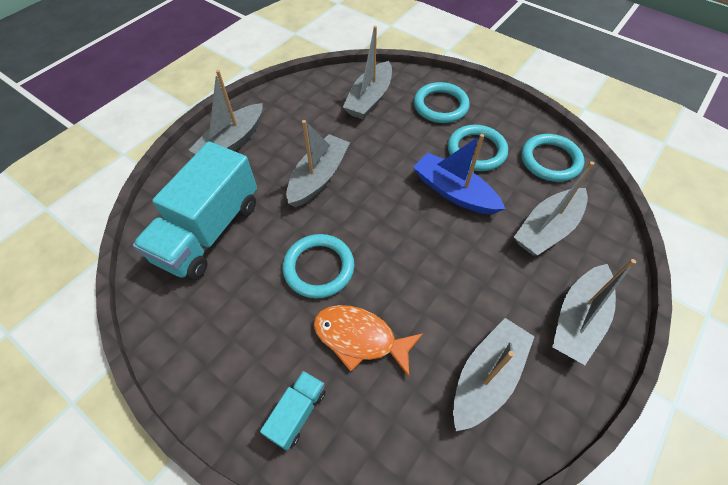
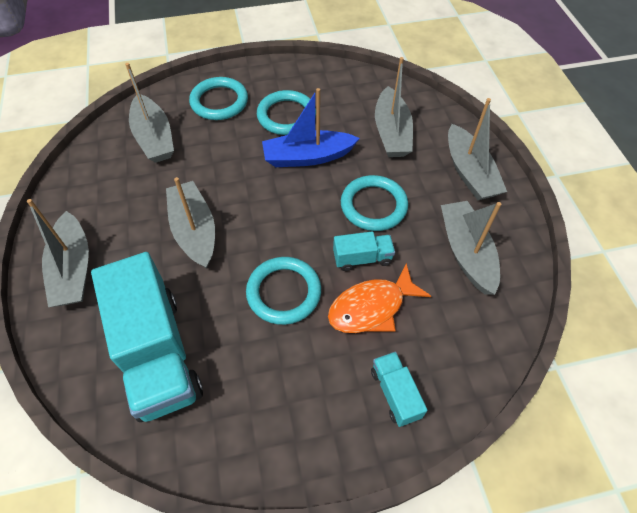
camera: 50 degrees left, 0 degrees up
(399, 298) = (362, 258): none -> turquoise truck
(550, 160) = (341, 85): turquoise ring -> turquoise ring (373, 206)

